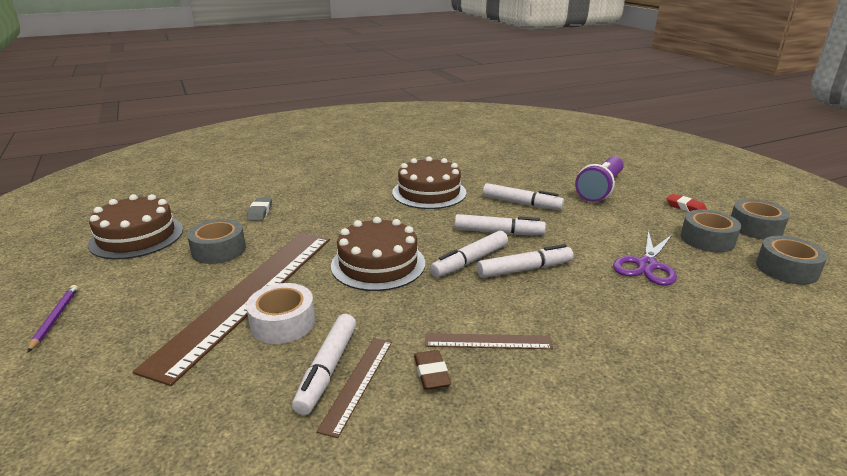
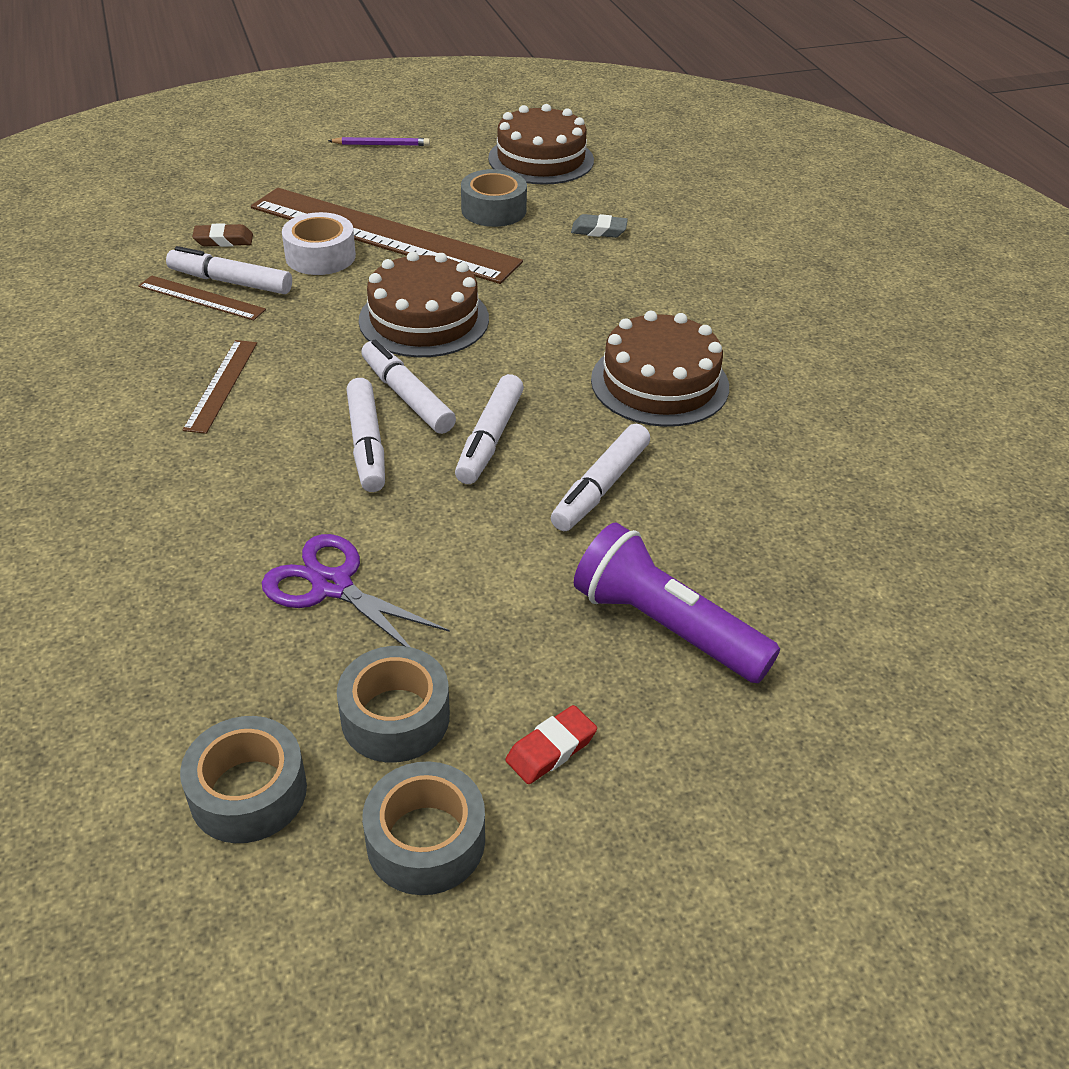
camera: 95 degrees right, 15 degrees up
(431, 373) = (190, 341): brown eraser -> brown eraser (223, 240)

